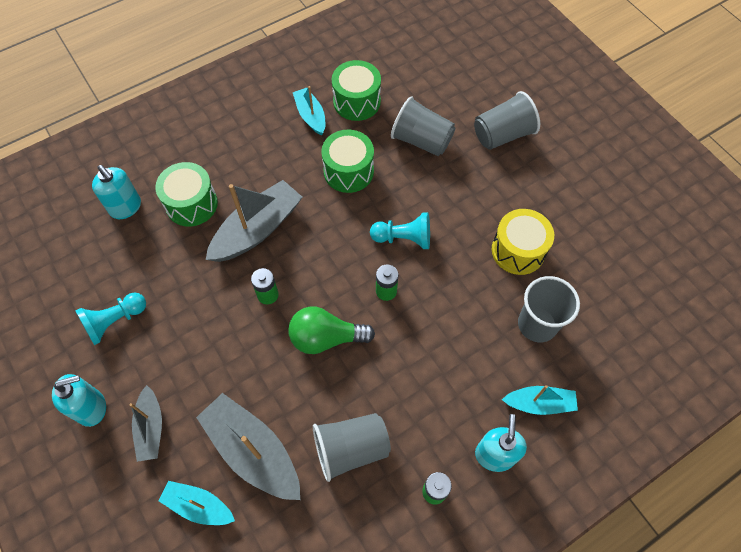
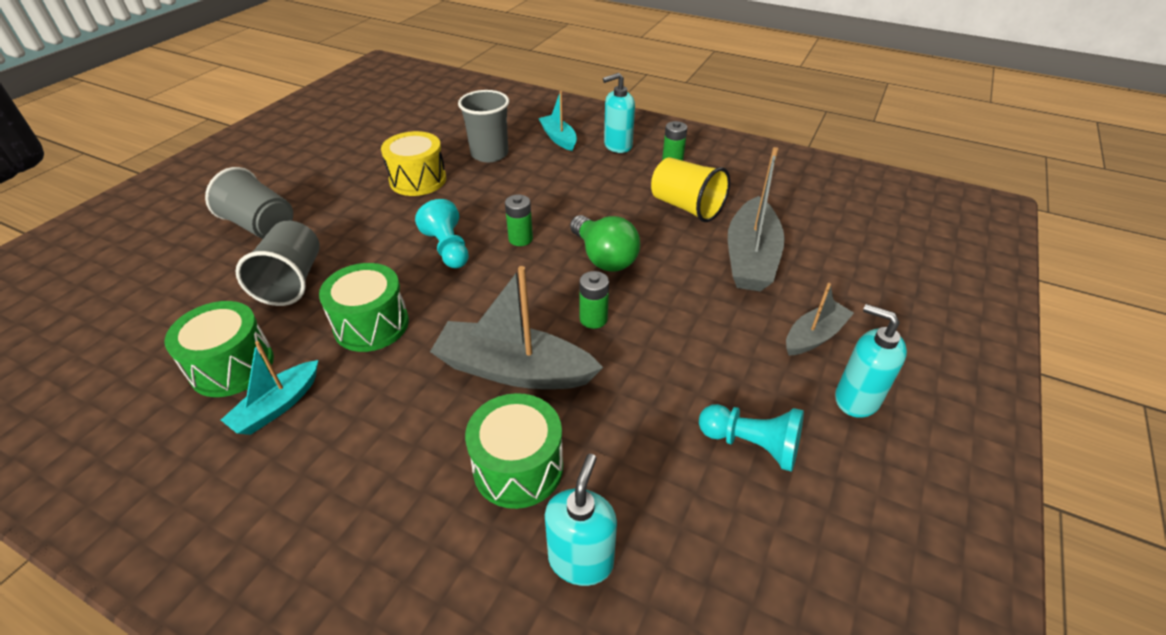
camera: 120 degrees left, 20 degrees down
(198, 506) = (829, 268): turquoise boat -> none
(351, 448) = (686, 207): grey cup -> yellow cup

